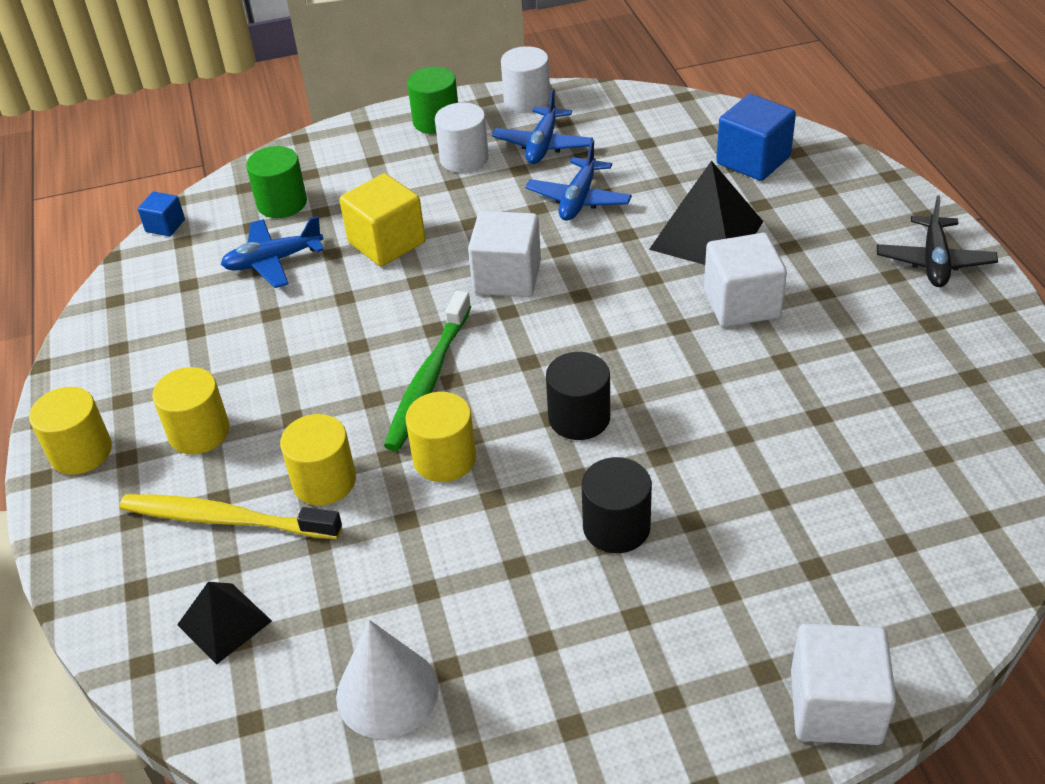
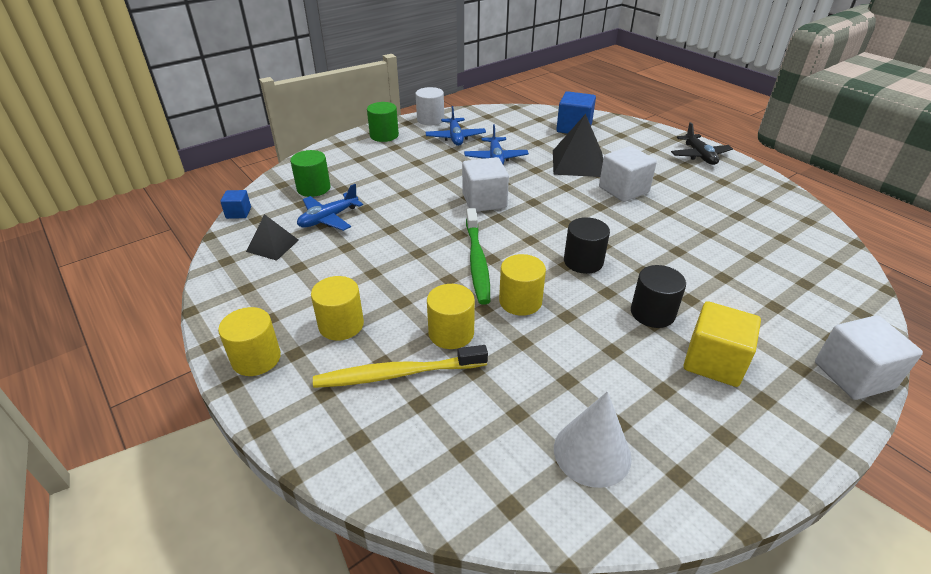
camera: 25 degrees left, 5 degrees down
(224, 623) = (443, 442): black pyramid -> black pyramid (272, 245)
(386, 243) = (397, 197): yellow cube -> yellow cube (713, 362)
(464, 159) = (414, 150): white cylinder -> none

